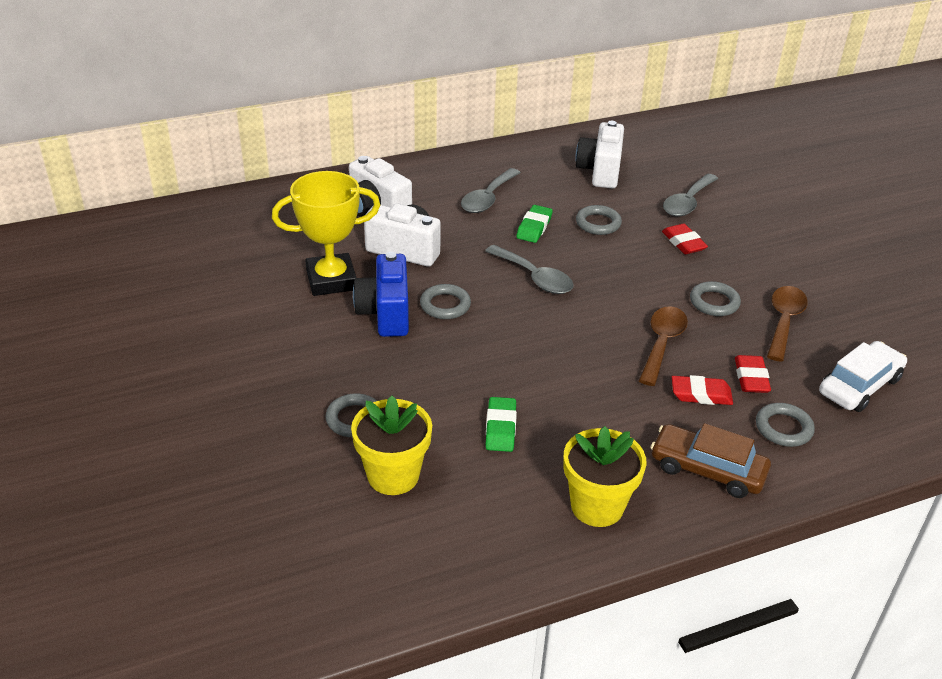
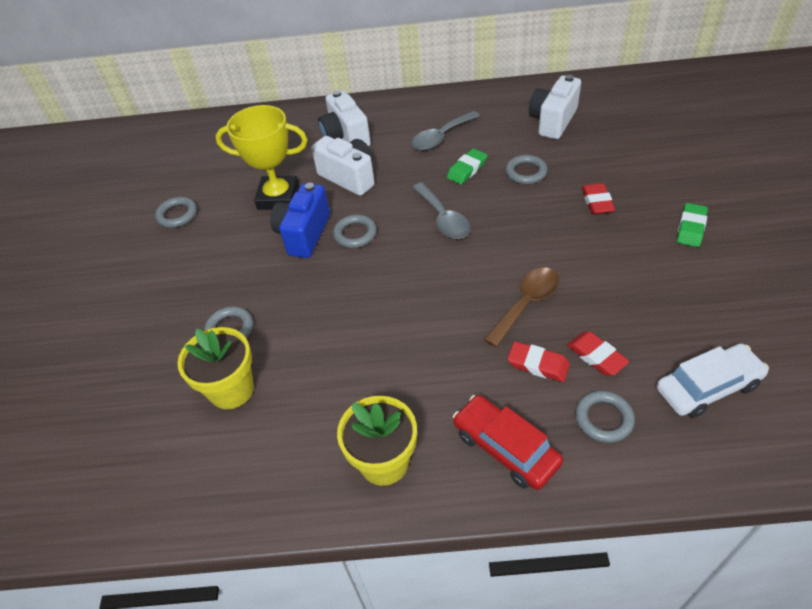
camera: 25 degrees right, 10 degrees up
(500, 428) = (341, 362): green eraser -> green eraser (691, 228)
(687, 203) = (620, 161): grey spoon -> none
(707, 470) = (505, 448): brown car -> red car
(714, 302) = (597, 268): grey ring -> grey ring (177, 215)
(751, 378) = (596, 356): red eraser -> red eraser turned 60 degrees counterclockwise
(784, 321) = (659, 300): brown spoon -> none

